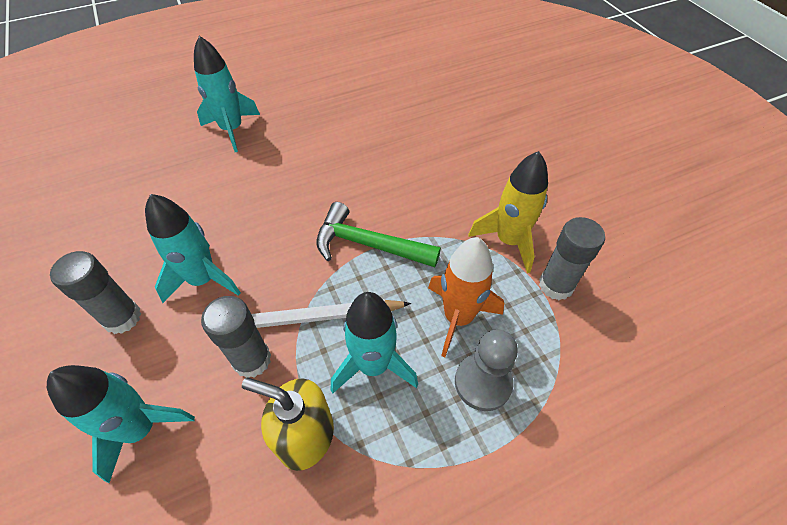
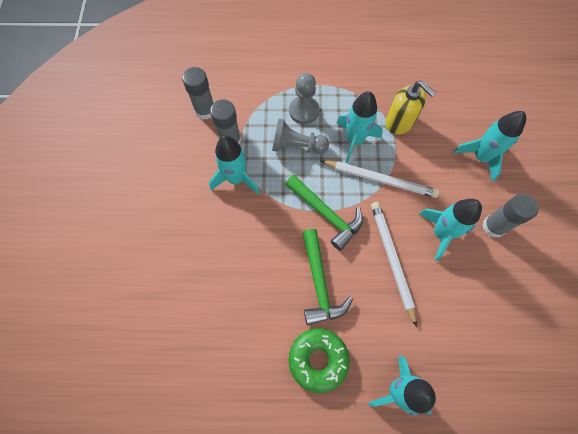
camera: 155 degrees left, 15 degrees up
(252, 360) = (419, 169): grey glue stick -> grey glue stick (205, 110)
(265, 227) = (391, 260): none -> white pencil
(318, 125) = (318, 359): none -> green donut
(344, 177) = (319, 283): none -> green hammer
(458, 317) = (297, 146): orange rocket -> grey pawn
(508, 241) = (236, 179): yellow rocket -> turquoise rocket

